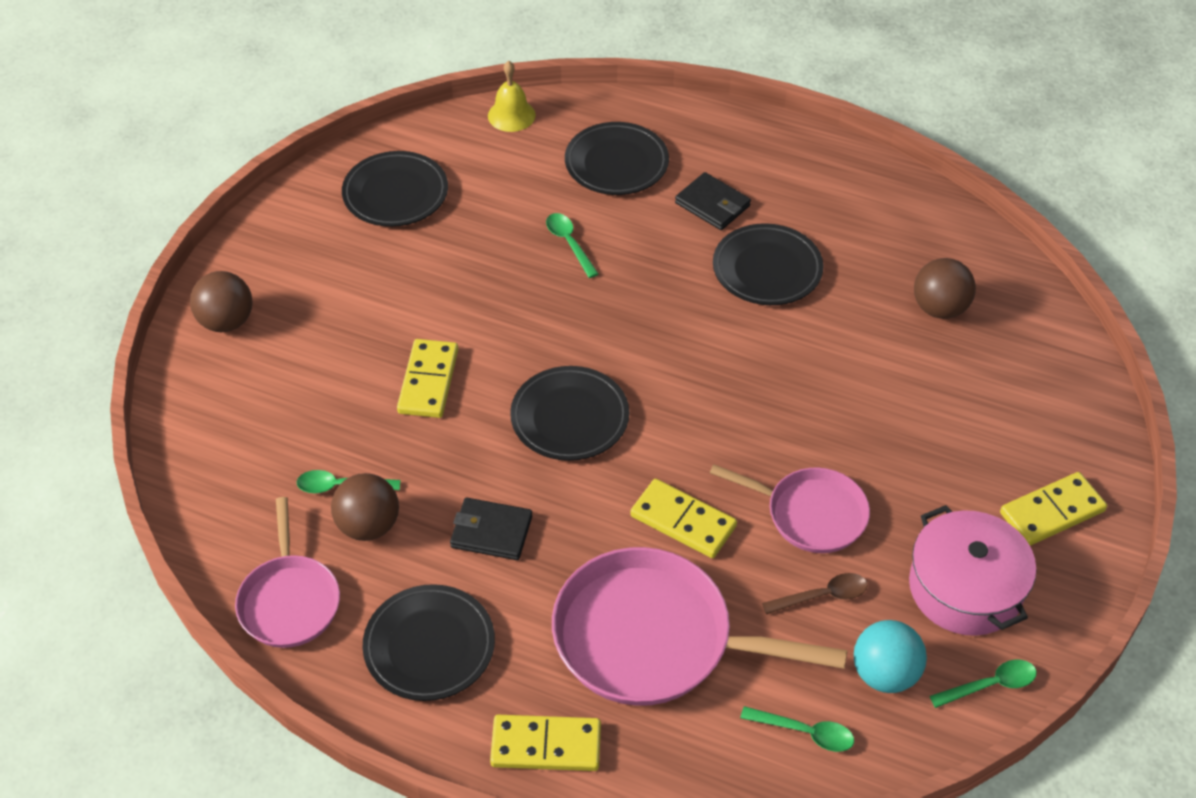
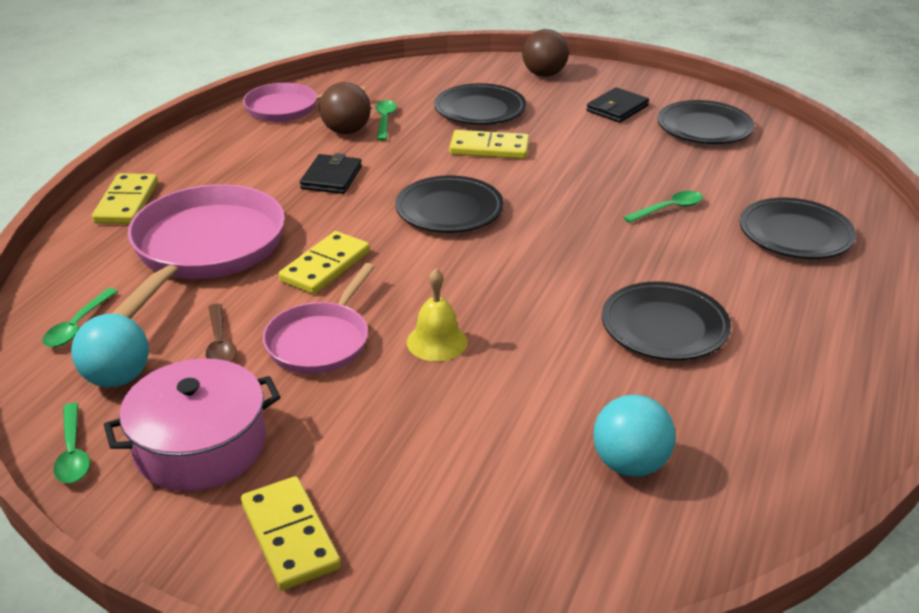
camera: 90 degrees right, 15 degrees down
(429, 646) = (231, 157): black plate -> black plate (480, 110)
(511, 115) = (838, 177): yellow bell -> yellow bell (437, 342)
(712, 204) = (757, 293): black wallet -> black wallet (617, 108)
(939, 308) = (630, 464): brown ball -> turquoise ball

